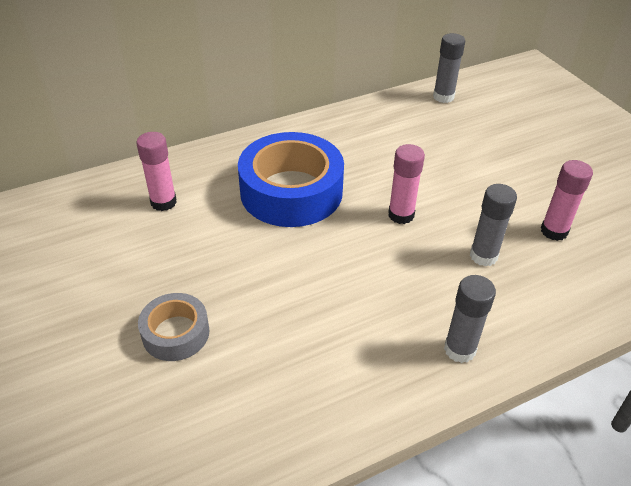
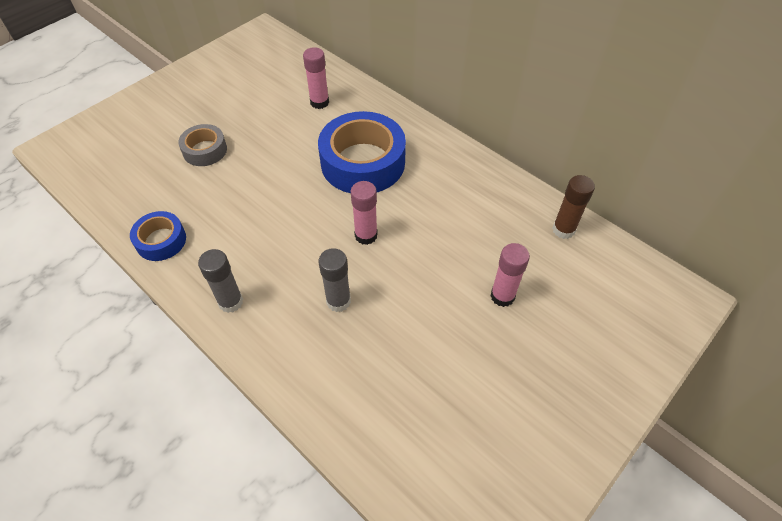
camera: 70 degrees right, 10 degrees up
(329, 411) = (161, 241): none -> blue tape
(443, 97) = (563, 230): grey glue stick -> brown glue stick
(554, 231) = (394, 351): pink glue stick -> pink glue stick (502, 296)

